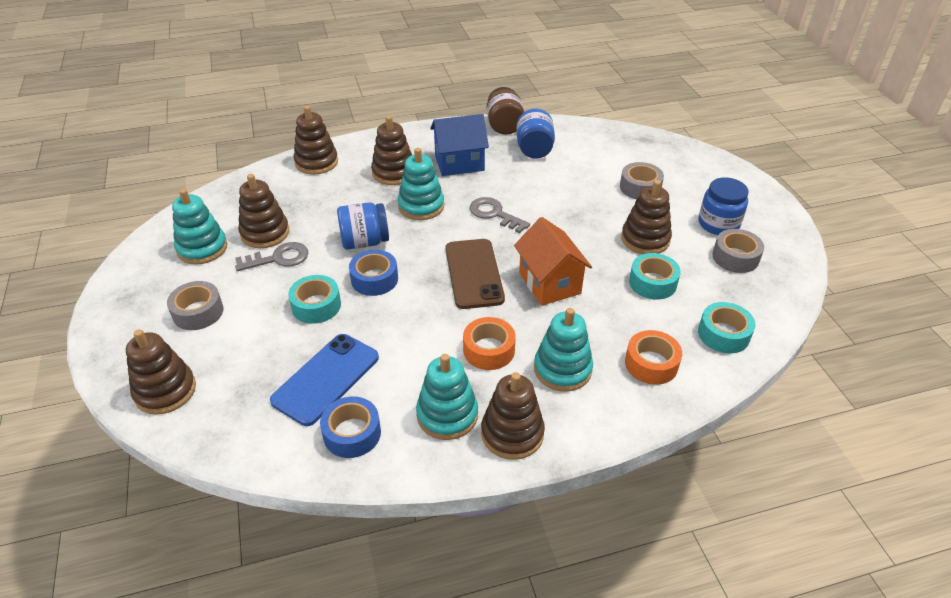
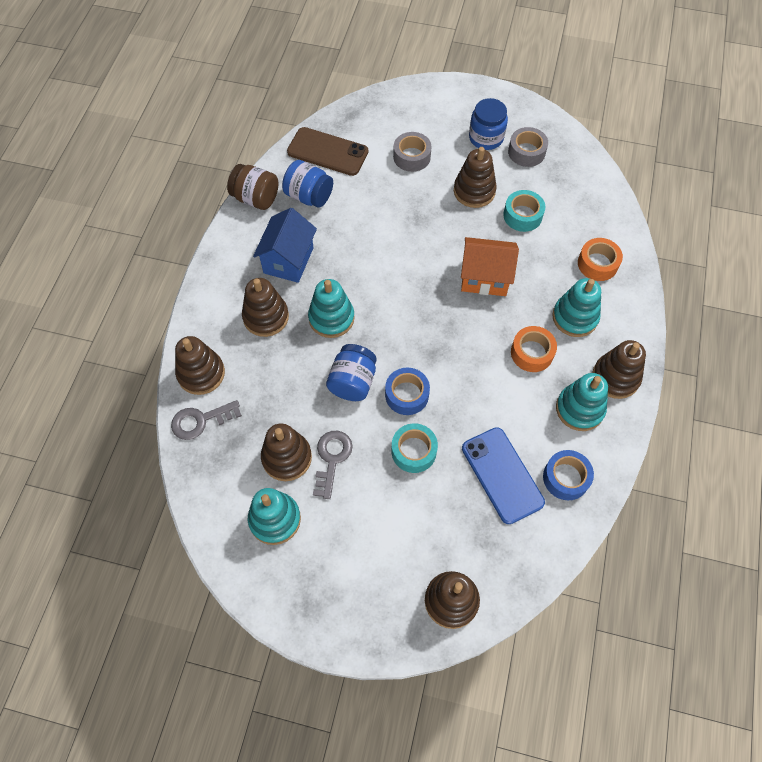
camera: 60 degrees left, 20 degrees up
(198, 312) = (366, 548): grey tape -> none
(474, 273) = (443, 322): brown phone -> brown phone (327, 152)
(494, 214) = (379, 271): grey key -> grey key (201, 421)
(723, 334) = (594, 207): turquoise tape -> none

